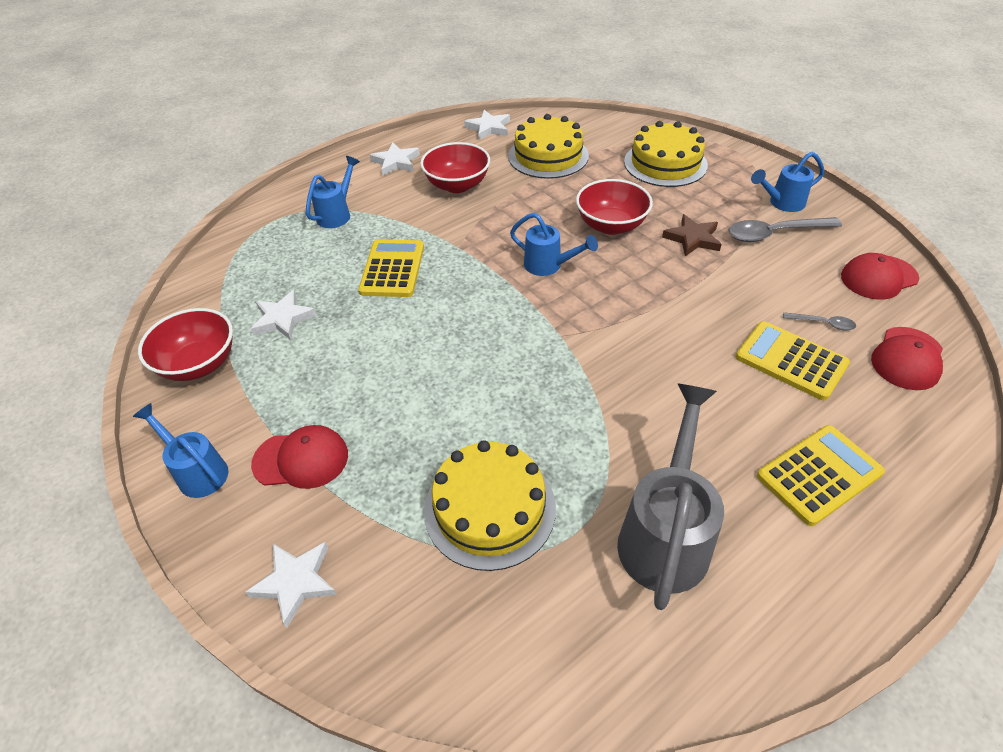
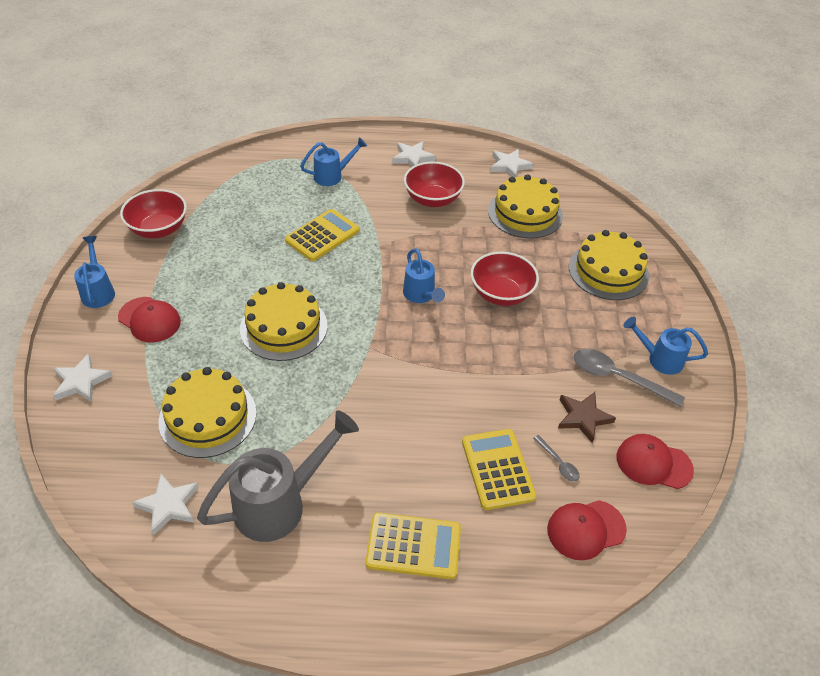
camera: 35 degrees right, 0 degrees up
(283, 318) = (227, 229): white star -> white star (168, 505)
(458, 371) = (284, 327): none -> yellow cake
(692, 238) = (548, 341): brown star -> brown star (583, 417)

